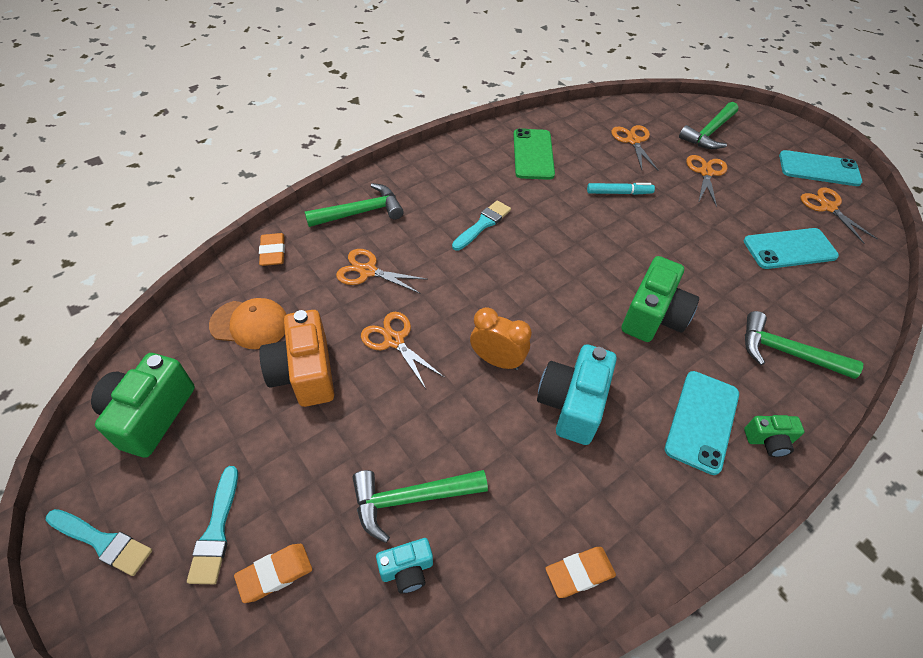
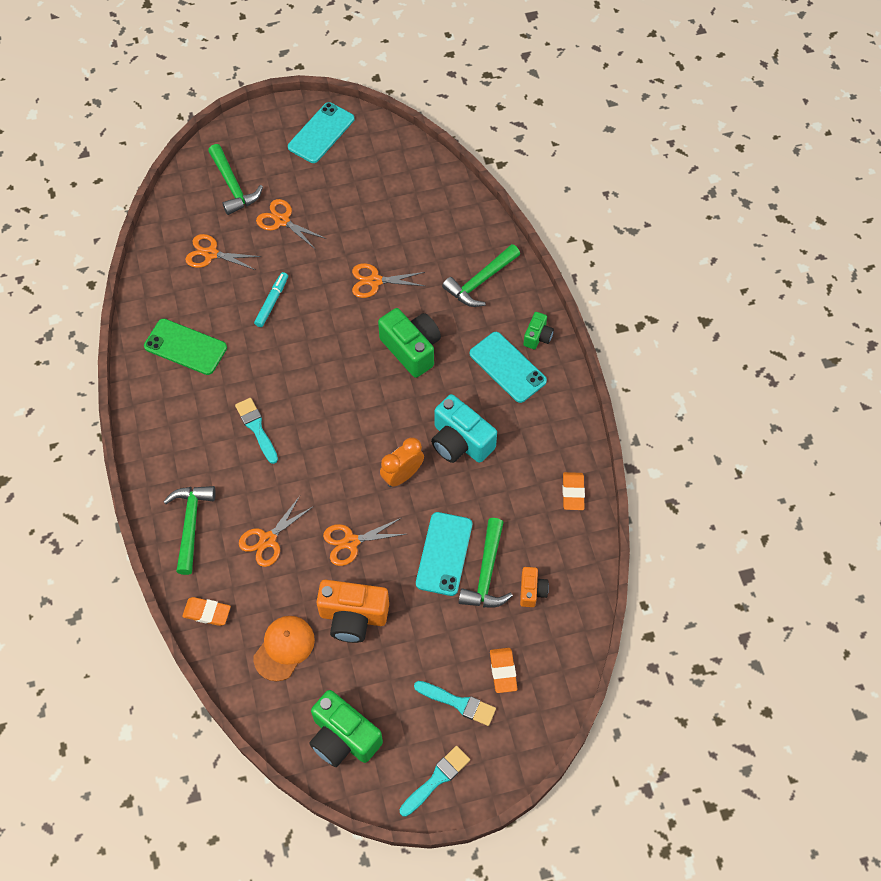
camera: 65 degrees left, 10 degrees up
(407, 570) = (532, 591): turquoise camera -> orange camera
(789, 249) = (393, 215): turquoise phone -> turquoise phone (444, 554)
(828, 207) = (366, 158): orange scissors -> orange scissors (375, 281)

